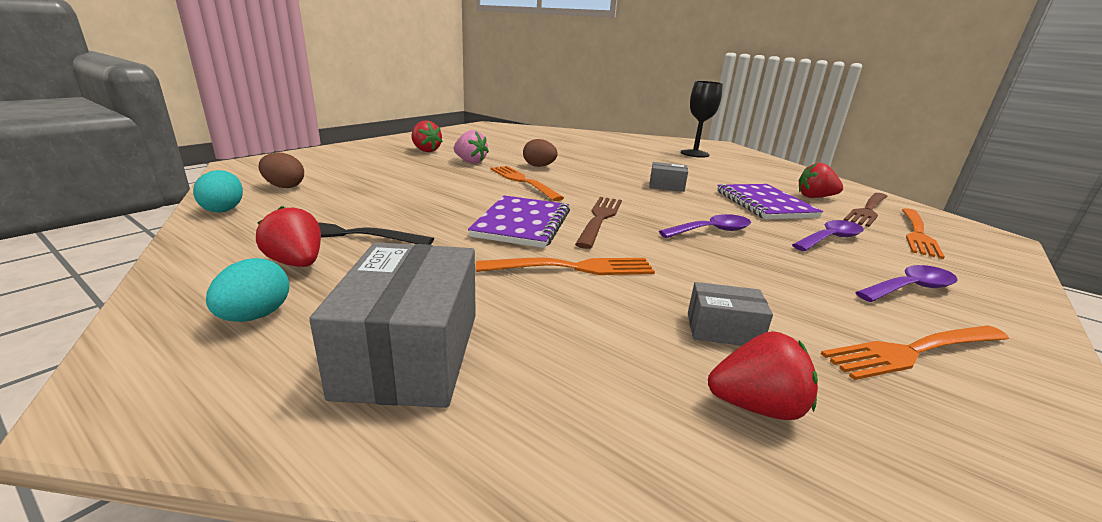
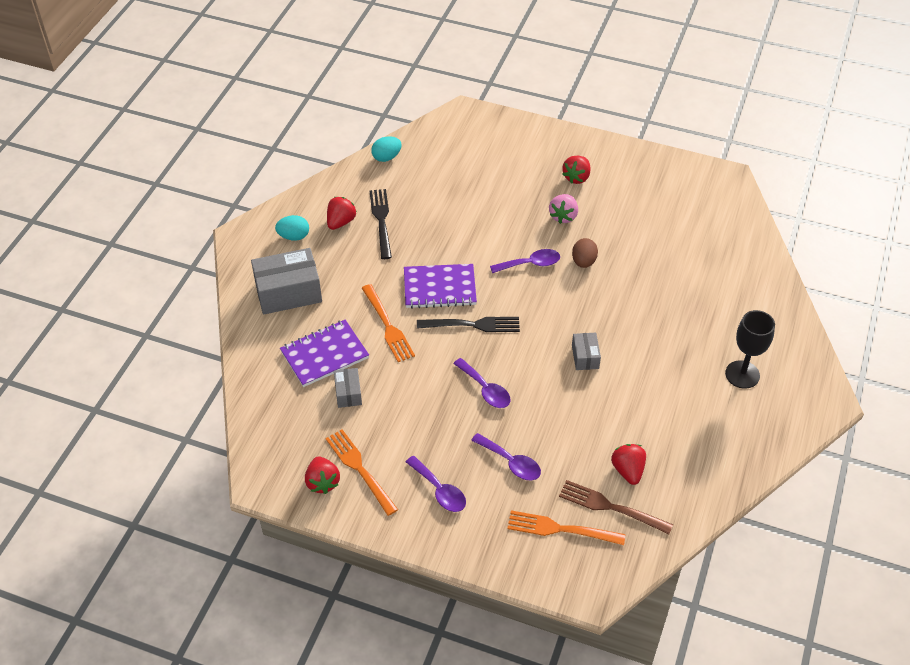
camera: 75 degrees right, 25 degrees up
(284, 186) = (436, 156): brown egg -> none
(523, 181) = (530, 264): orange fork -> purple spoon
(600, 219) = (472, 325): brown fork -> black fork
(756, 406) = (295, 402): red strawberry -> red strawberry (322, 482)
(764, 204) = (577, 427): purple notebook -> purple notebook (324, 355)

